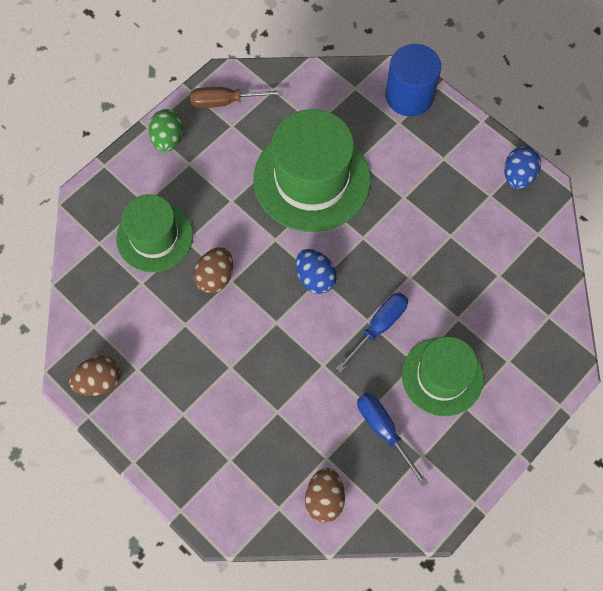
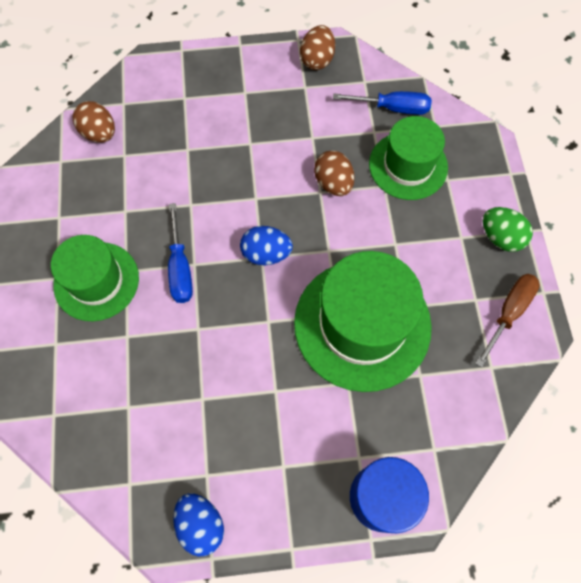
camera: 130 degrees right, 0 degrees up
(383, 430) = (103, 206): blue screwdriver -> blue screwdriver (393, 108)

